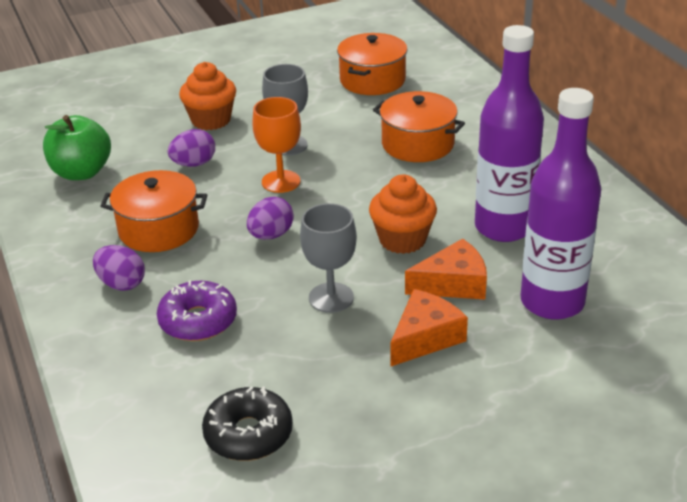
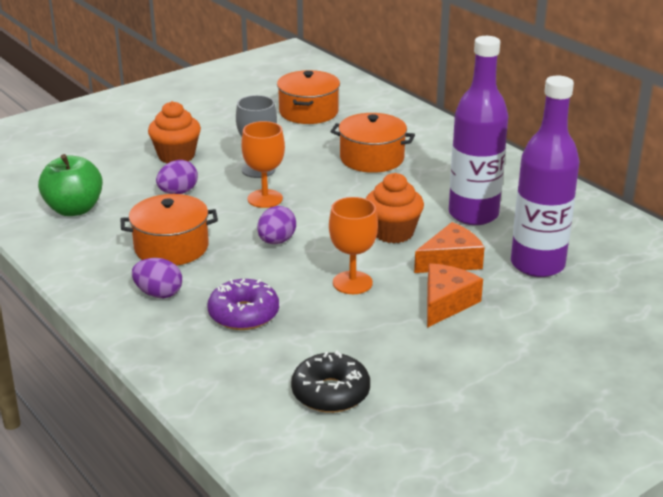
camera: 15 degrees left, 5 degrees down
(331, 297) = (352, 283): grey goblet -> orange goblet

